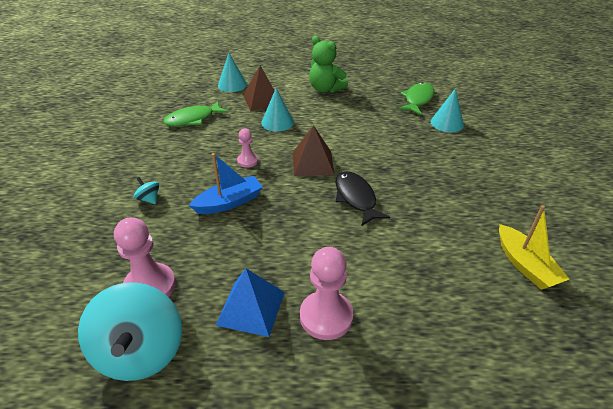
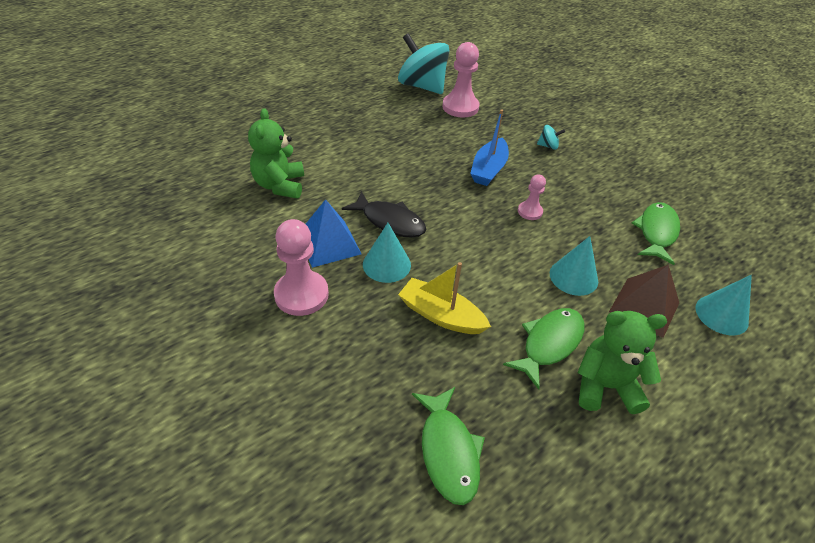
camera: 140 degrees right, 5 degrees up
(251, 308) = (388, 121): blue pyramid -> blue pyramid (329, 243)
(312, 163) = (469, 240): brown pyramid -> none
(326, 316) = (338, 135): pink pawn -> pink pawn (301, 294)
(331, 107) = (549, 343): none -> green fish
(431, 275) = (280, 185): none -> green teddy bear
(447, 123) = (364, 407): turquoise cone -> turquoise cone (386, 264)
(525, 265) = (199, 226): yellow boat -> yellow boat (441, 315)

